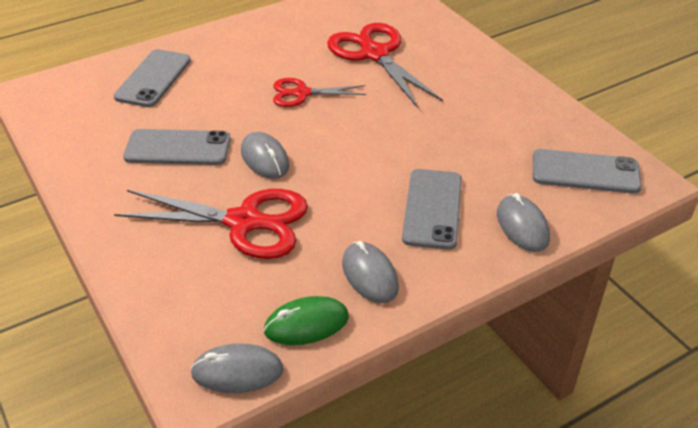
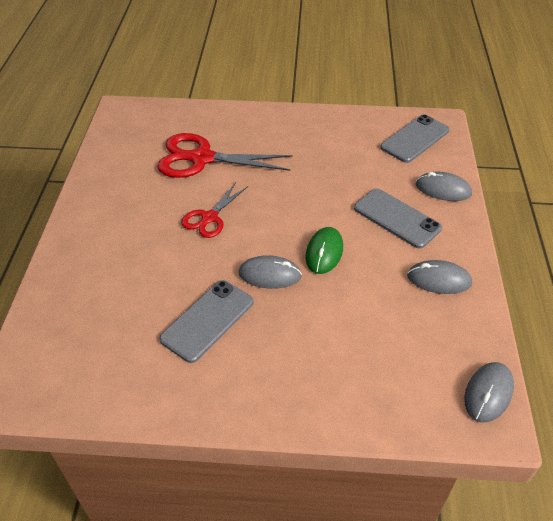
camera: 55 degrees left, 5 degrees up
(153, 78) = (91, 295): grey phone -> none
(244, 222) = (334, 320): red scissors -> none
(306, 324) = (464, 334): green mouse -> green mouse (324, 252)

